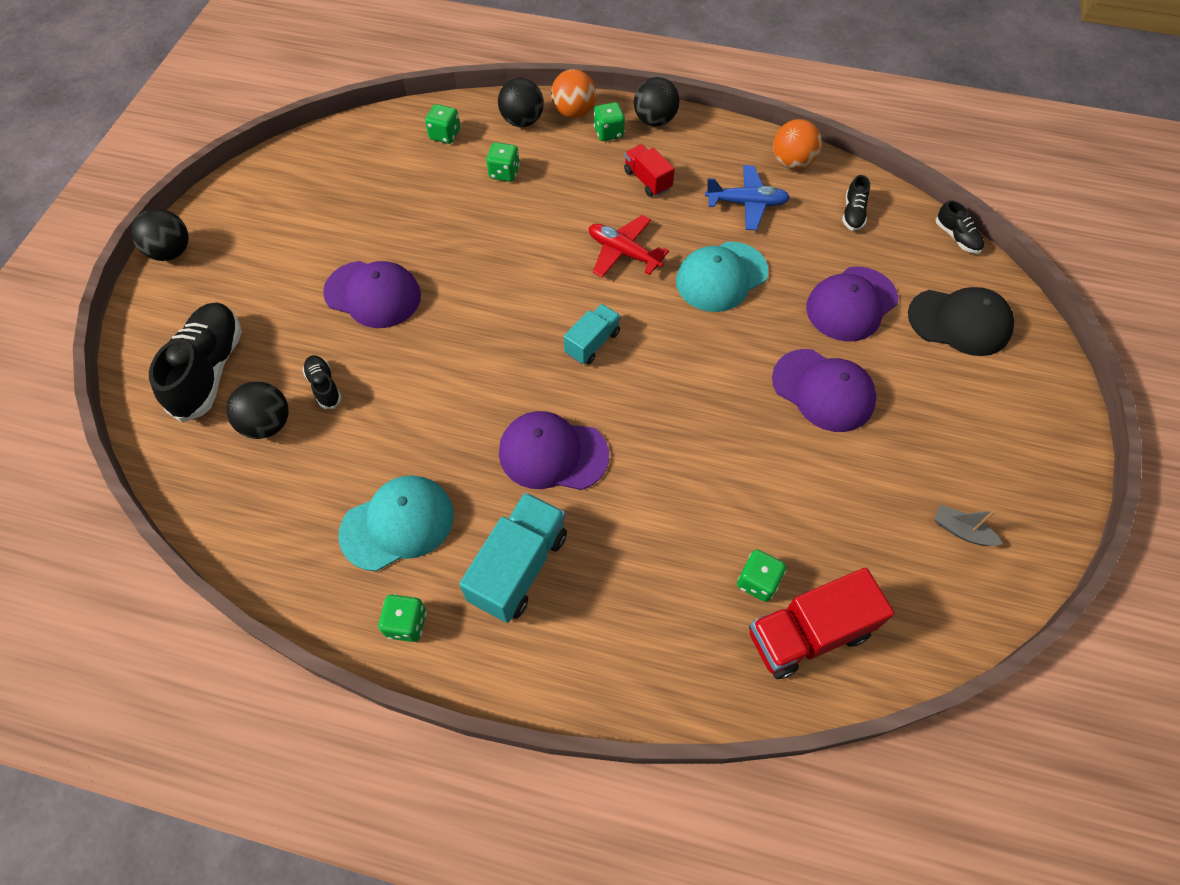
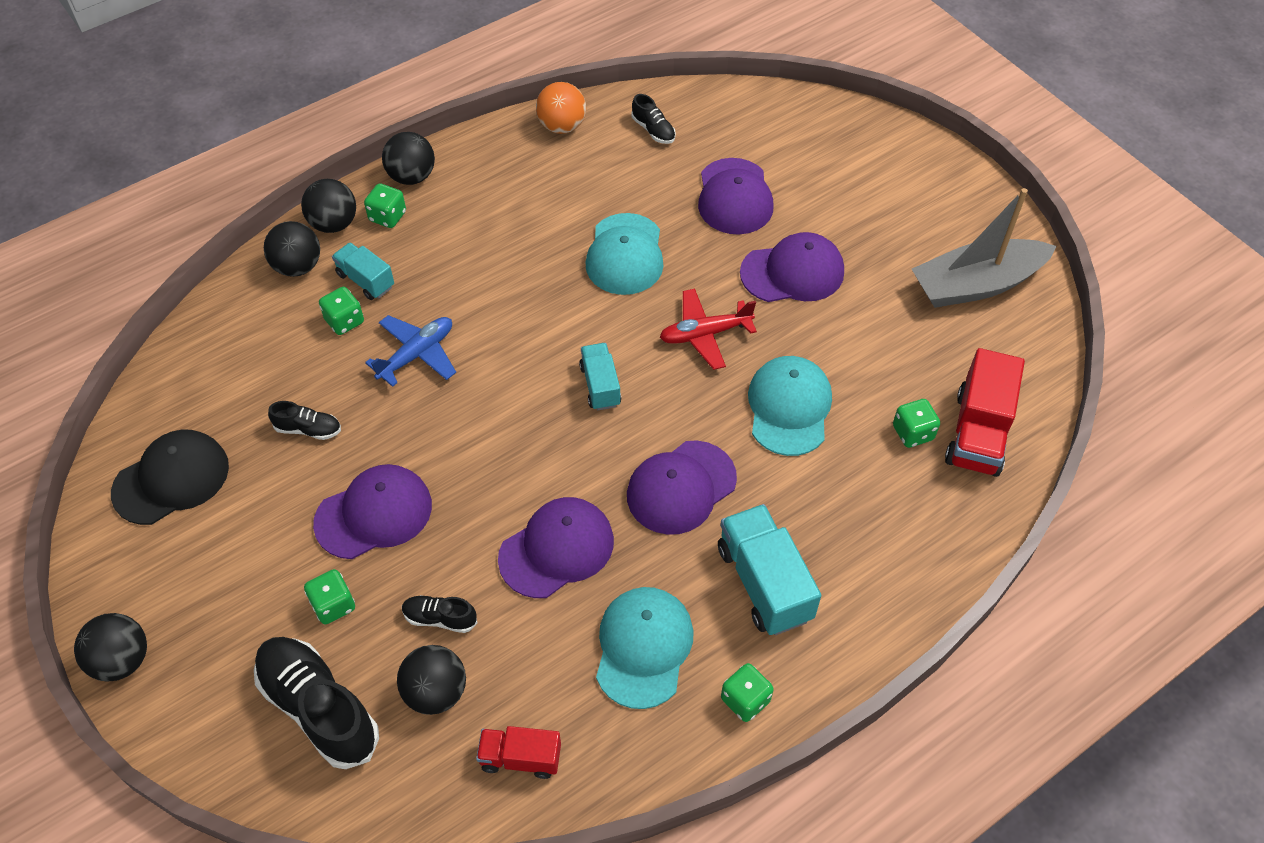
camera: 50 degrees left, 5 degrees down
(433, 414) = (557, 549): none -> purple cap
(445, 135) = (243, 335): green dice -> green dice (333, 605)
(546, 159) = (365, 280): none -> turquoise truck
(573, 113) = (334, 224): orange ball -> black ball
(623, 253) = (531, 299): red plane -> red plane (705, 334)
(647, 180) = (472, 229): red truck -> red truck (520, 758)
(693, 475) = (789, 407): none -> turquoise cap
(746, 203) = (570, 184): blue plane -> blue plane (416, 354)
(956, 237) = (740, 91): black shoe -> black shoe (308, 429)
(959, 322) = (813, 150): black cap -> black cap (171, 479)
(961, 531) = (976, 285): grey boat -> grey boat, size x2.46

